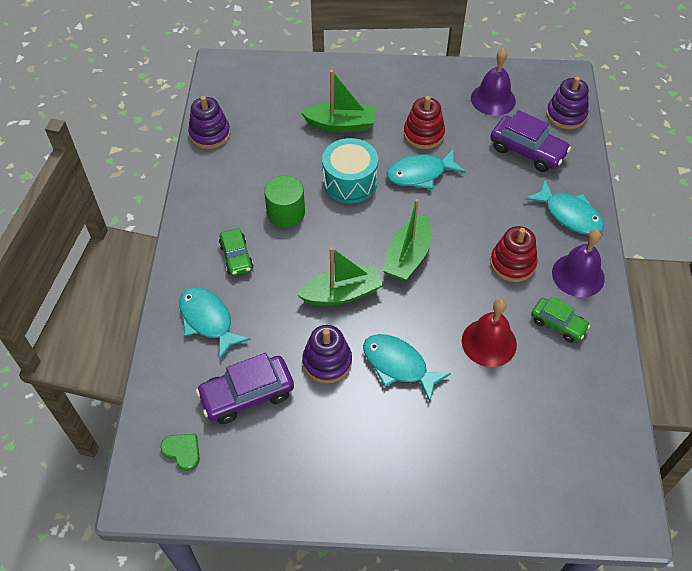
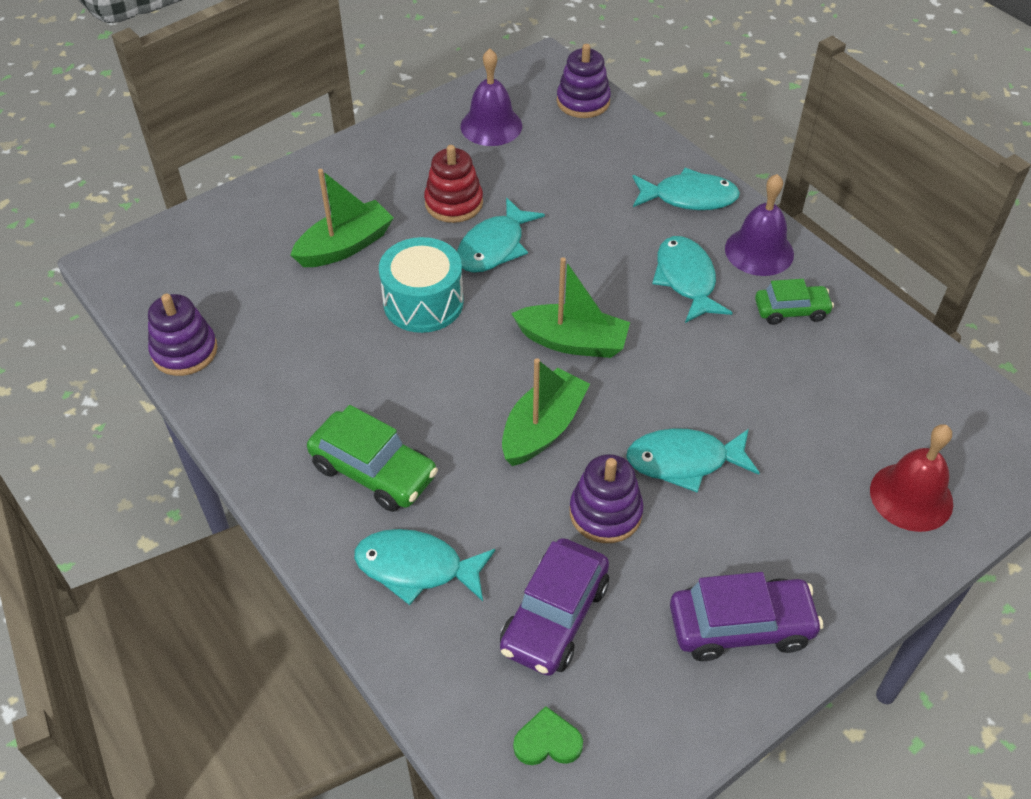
camera: 40 degrees left, 5 degrees down
(236, 257) = (373, 471): green car -> green car, size x1.57
(286, 212) = (382, 382): green cylinder -> none
(407, 257) = (573, 342): green boat -> green boat turned 60 degrees counterclockwise
(489, 342) = (747, 374): red bell -> red bell (911, 496)
(512, 263) = (686, 279): red stacking toy -> turquoise fish
(527, 151) = (582, 158): purple car -> purple car (740, 626)

